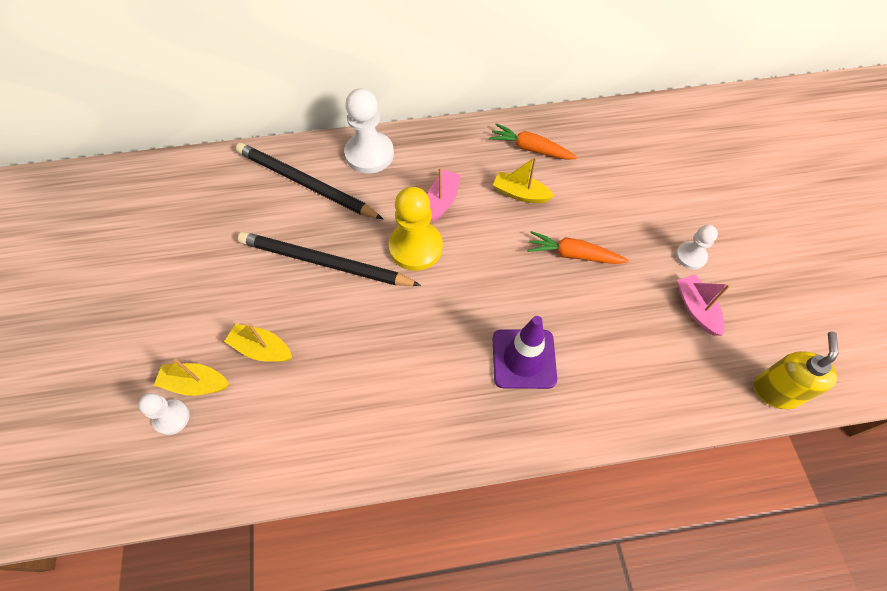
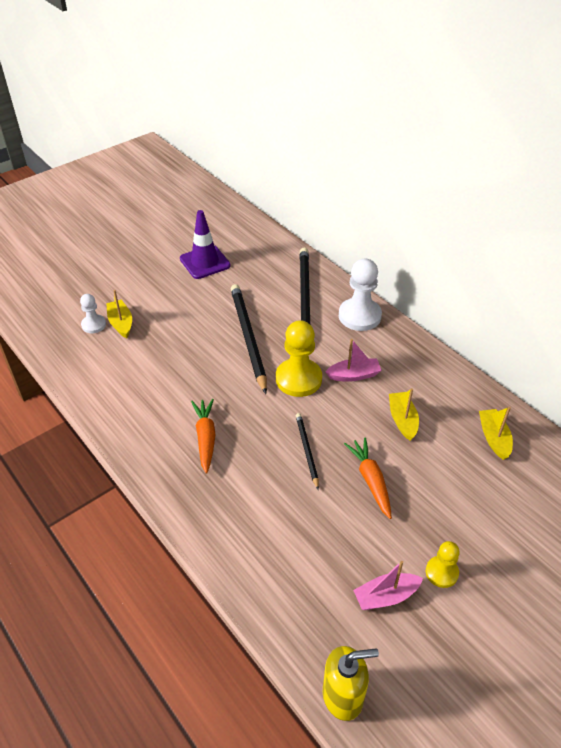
camera: 60 degrees right, 15 degrees down
(261, 349) = (163, 340): yellow boat -> yellow boat (493, 438)
(510, 287) = (307, 451): none -> black pencil
(524, 359) = (248, 485): purple traffic cone -> purple traffic cone (205, 262)
(530, 149) = (456, 407): orange carrot -> orange carrot (205, 438)
(690, 256) = (441, 572): white pawn -> yellow pawn
(696, 309) = (385, 596): pink boat -> pink boat turned 150 degrees counterclockwise

